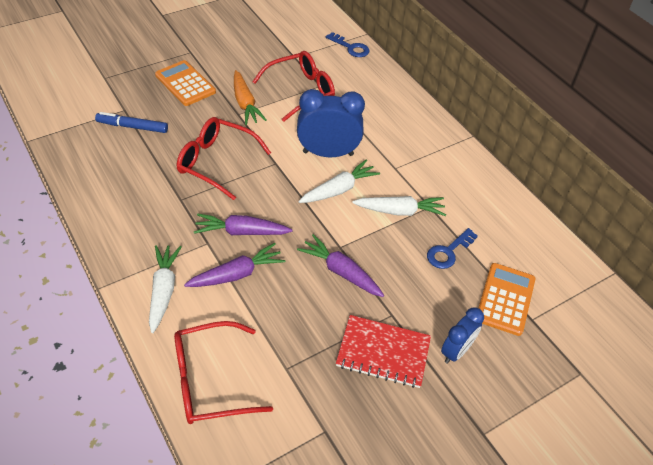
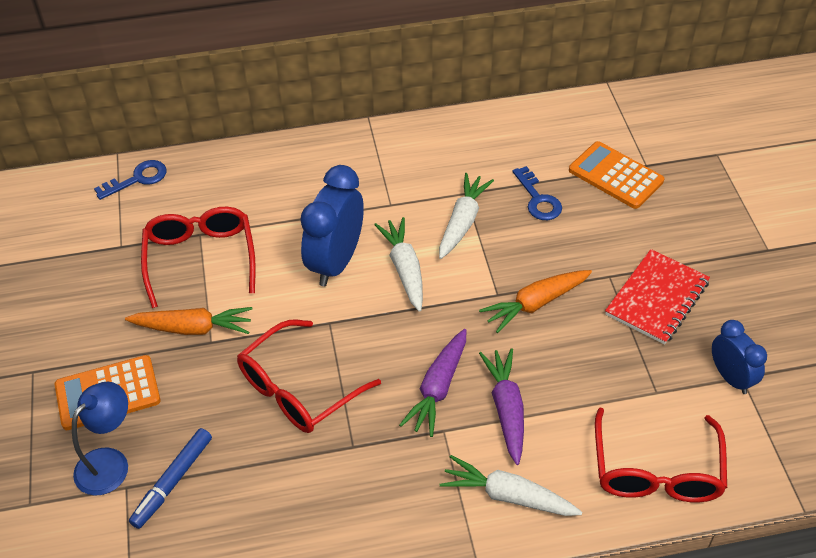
camera: 65 degrees left, 0 degrees up
(139, 98) = (110, 462): none -> blue lamp
(340, 271) = (535, 304): purple carrot -> orange carrot
(456, 351) = (669, 237): blue clock -> blue clock (730, 378)

